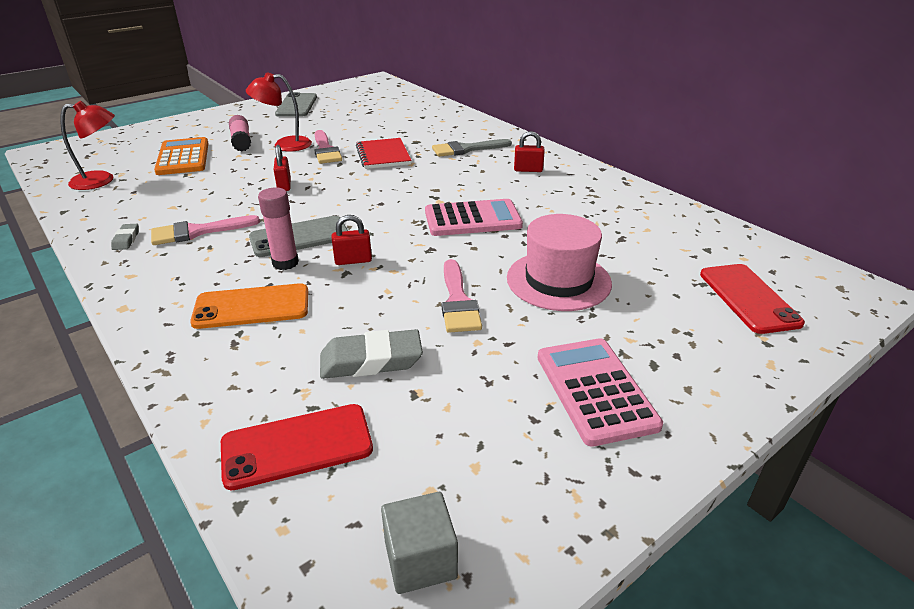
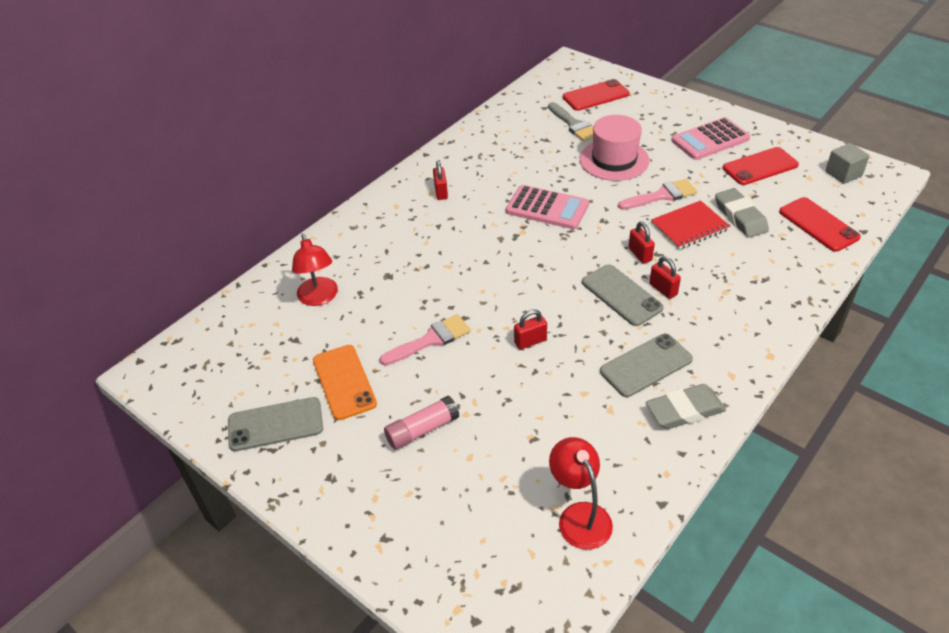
camera: 100 degrees left, 10 degrees up
(126, 239) = (684, 410): grey eraser -> grey eraser, size x1.95
(183, 157) = (488, 466): orange calculator -> none
(197, 232) = (646, 365): pink brush -> grey phone
(252, 307) = (725, 286): orange phone -> orange phone (344, 382)
(284, 145) = (424, 382): red lamp -> red lamp (319, 298)
(285, 263) = (663, 289): pink glue stick -> red padlock
(383, 155) = (433, 290): red notebook -> red notebook (689, 227)
(466, 149) = (401, 236): grey brush -> grey brush (574, 125)
(472, 219) = (547, 208): pink calculator -> pink calculator turned 135 degrees clockwise
(492, 429) = (760, 167): none -> red phone

